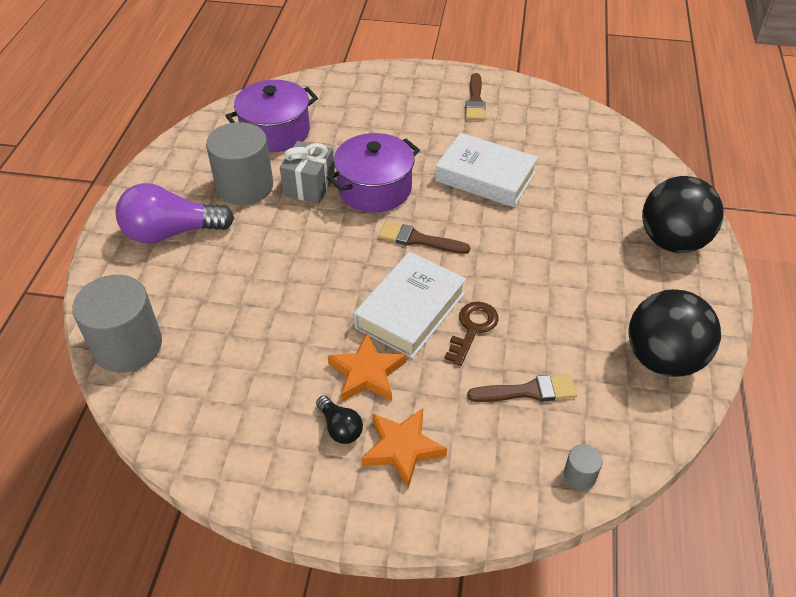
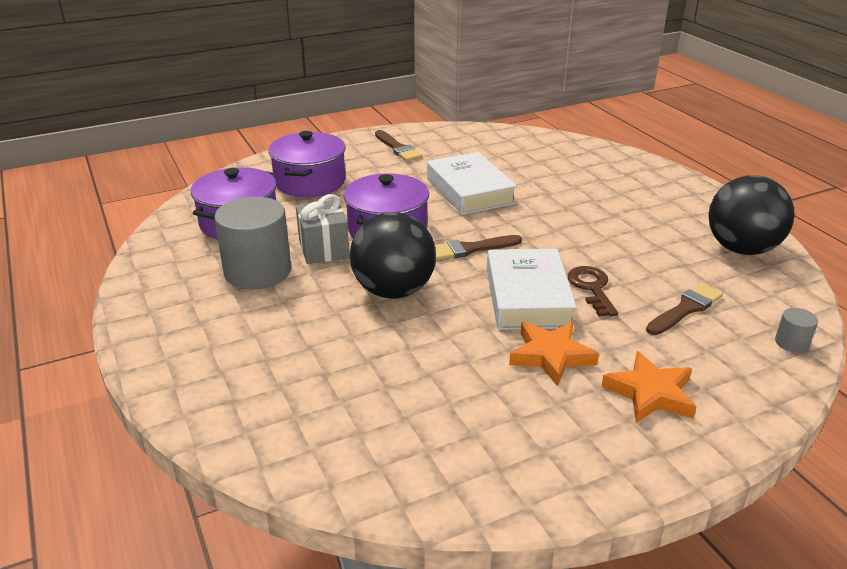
camera: 35 degrees left, 15 degrees down
(128, 346) = (288, 447): grey cylinder -> none
(171, 232) = (221, 335): purple light bulb -> none
(340, 428) = (581, 406): black light bulb -> none
(366, 110) = (310, 182): none -> purple pot
(485, 177) = (469, 191): white book -> white book turned 75 degrees clockwise
(672, 241) = (652, 182): black ball -> black ball (393, 291)

